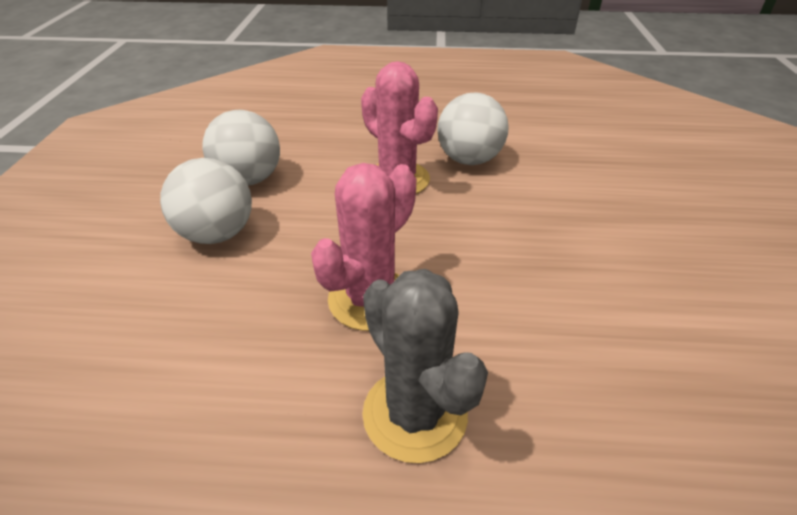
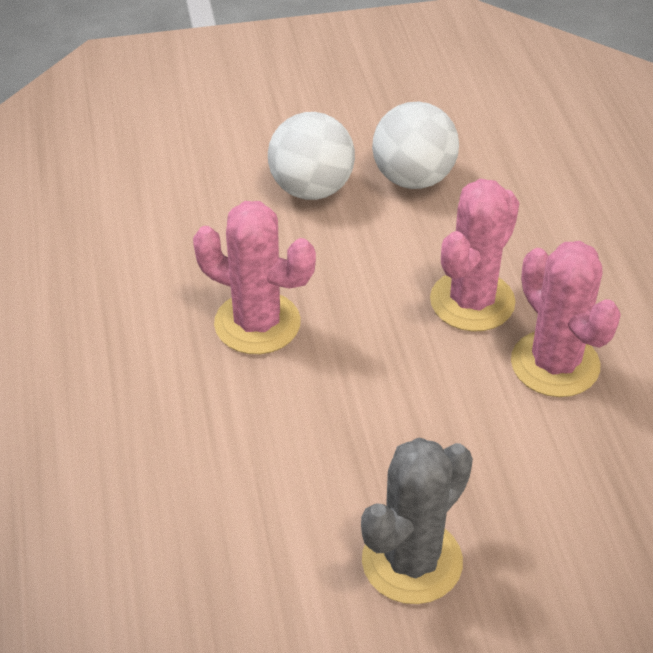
camera: 75 degrees right, 5 degrees up
(415, 414) = (136, 379): grey cactus -> grey cactus (412, 561)
(469, 160) = (555, 364): white ball -> pink cactus

